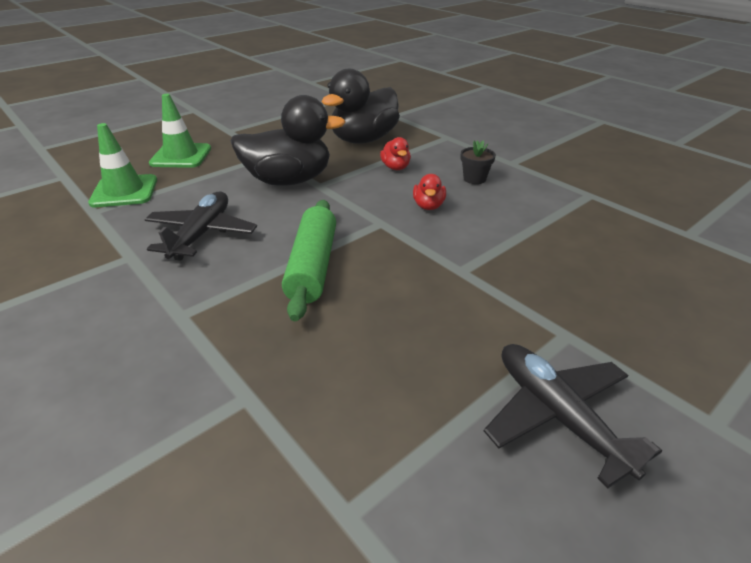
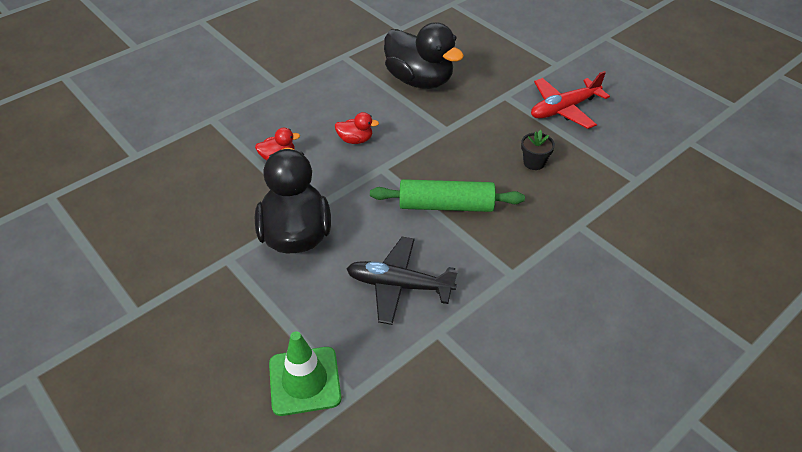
camera: 90 degrees left, 10 degrees up
(181, 156) = (211, 348): green traffic cone -> none
(363, 140) = (203, 180): black duck -> black duck (419, 80)
(474, 179) = (309, 110): black flower pot -> black flower pot (534, 162)
(558, 415) = (564, 109): black plane -> red plane

